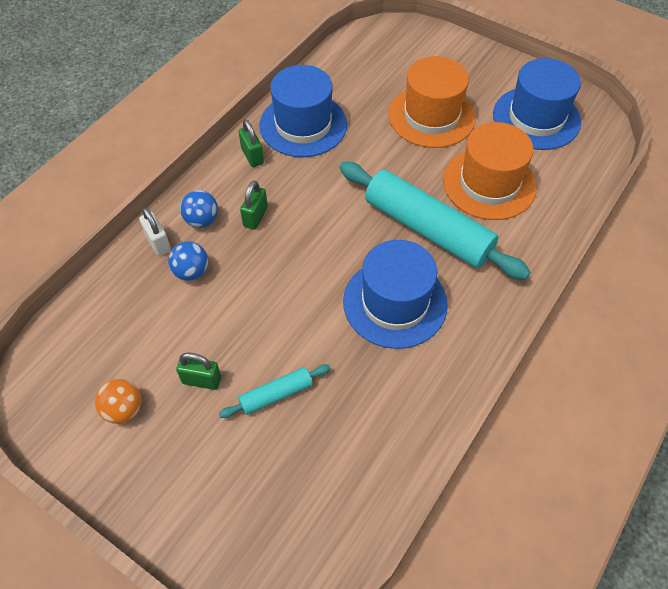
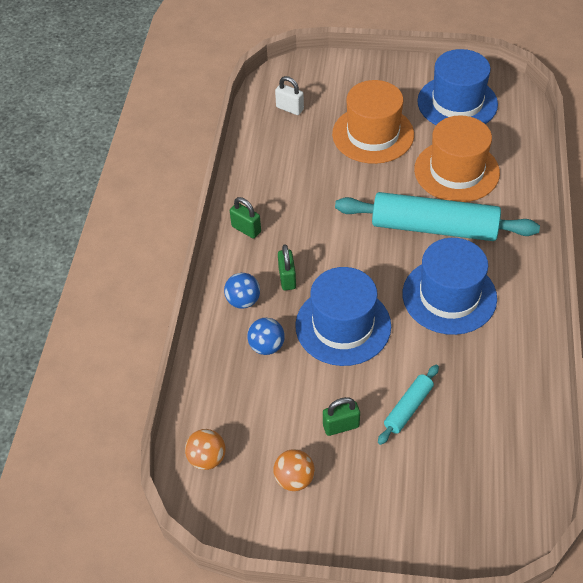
camera: 25 degrees left, 5 degrees down
(65, 350) = (207, 458): none -> orange ball
(158, 243) = (219, 336): white padlock -> white padlock (290, 108)
(303, 125) = (270, 185): blue hat -> blue hat (343, 325)

